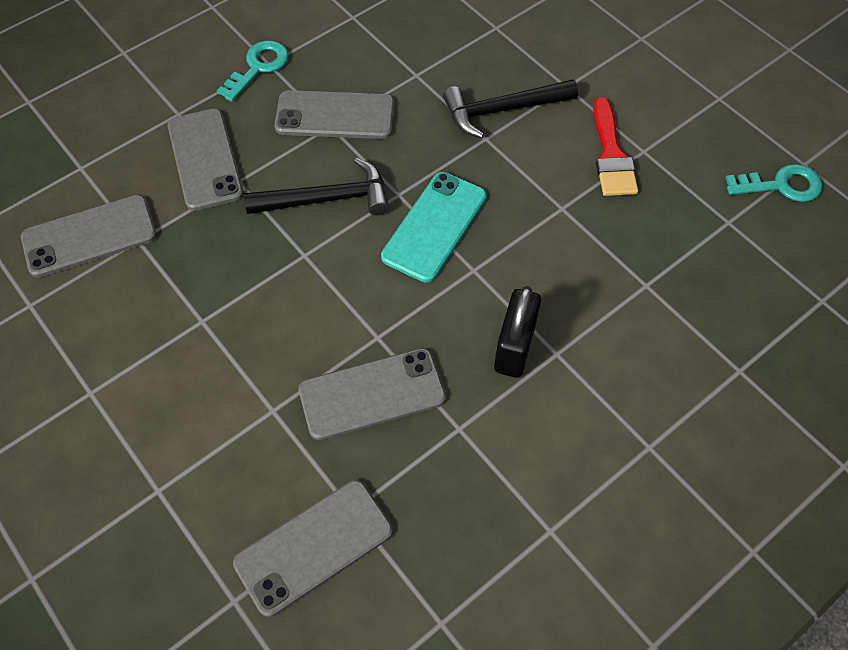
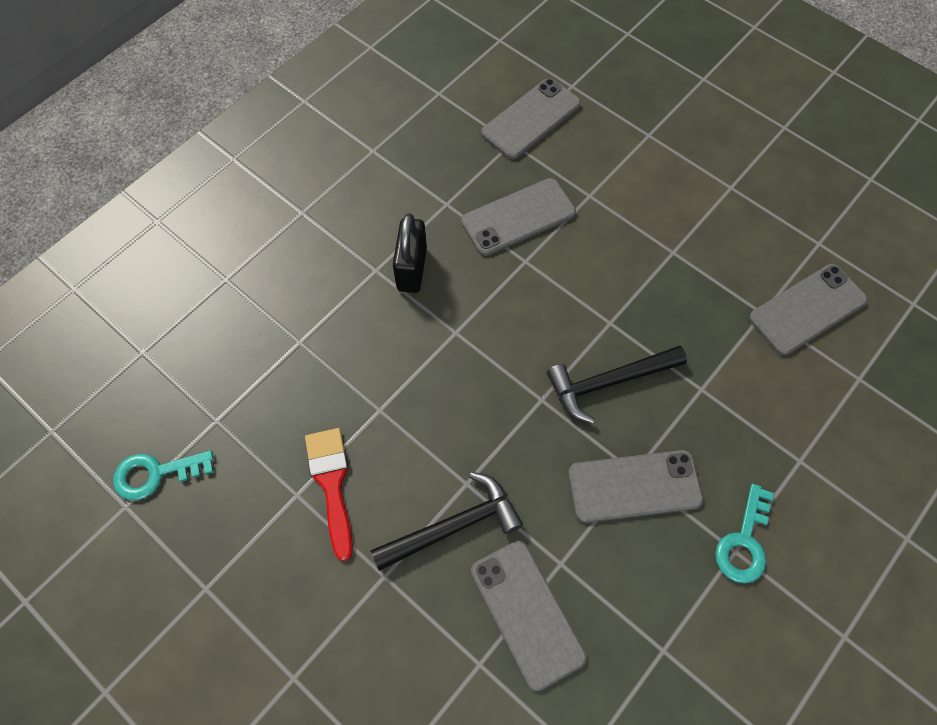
camera: 170 degrees right, 5 degrees up
(205, 159) = (745, 408): grey phone -> grey phone (527, 613)
(434, 226) = (499, 369): turquoise phone -> none

